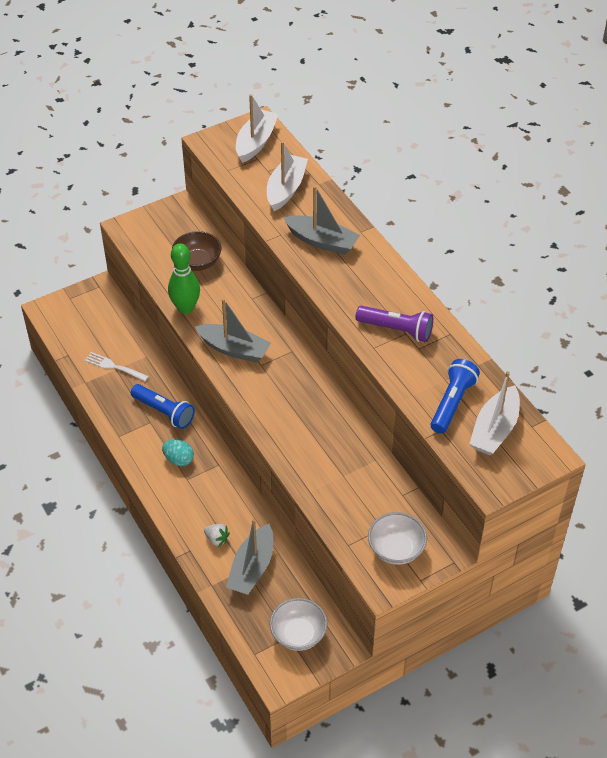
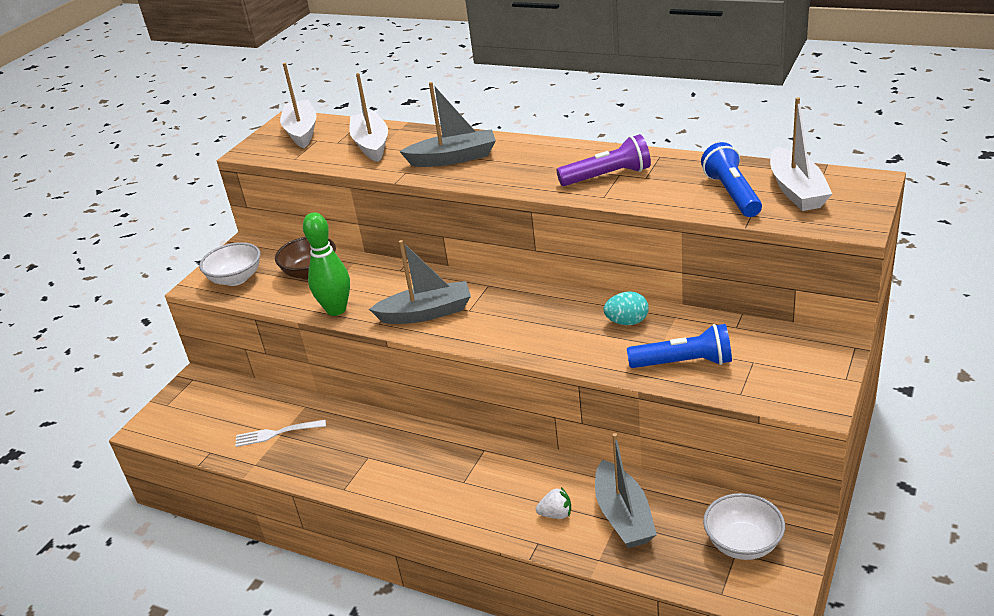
camera: 30 degrees left, 15 degrees down
(164, 412) = (375, 440): blue flashlight -> blue flashlight (684, 363)
(179, 459) = (435, 470): turquoise egg -> turquoise egg (627, 322)
(396, 549) = (789, 369): white bowl -> white bowl (236, 279)

